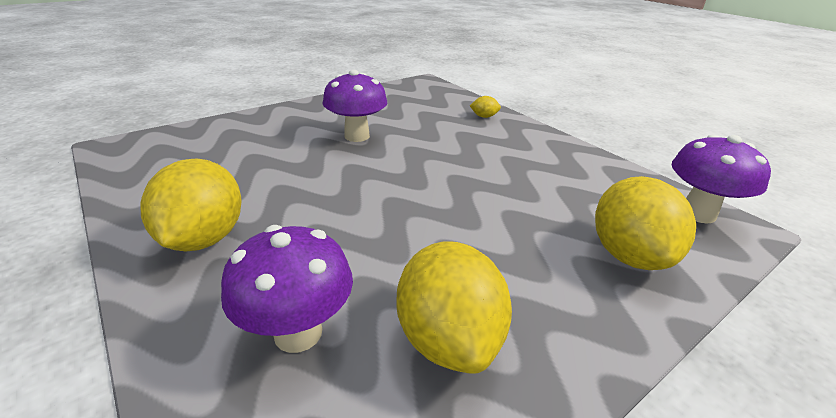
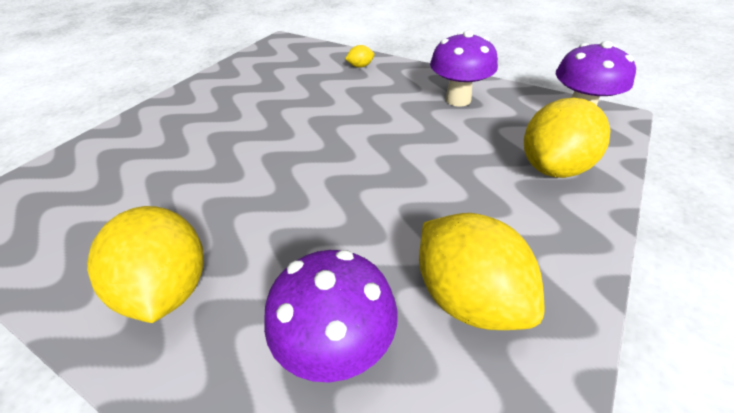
camera: 20 degrees left, 10 degrees up
(357, 136) = (252, 120): purple mushroom -> purple mushroom (458, 100)
(629, 255) = (553, 167): yellow lemon -> yellow lemon turned 60 degrees clockwise

